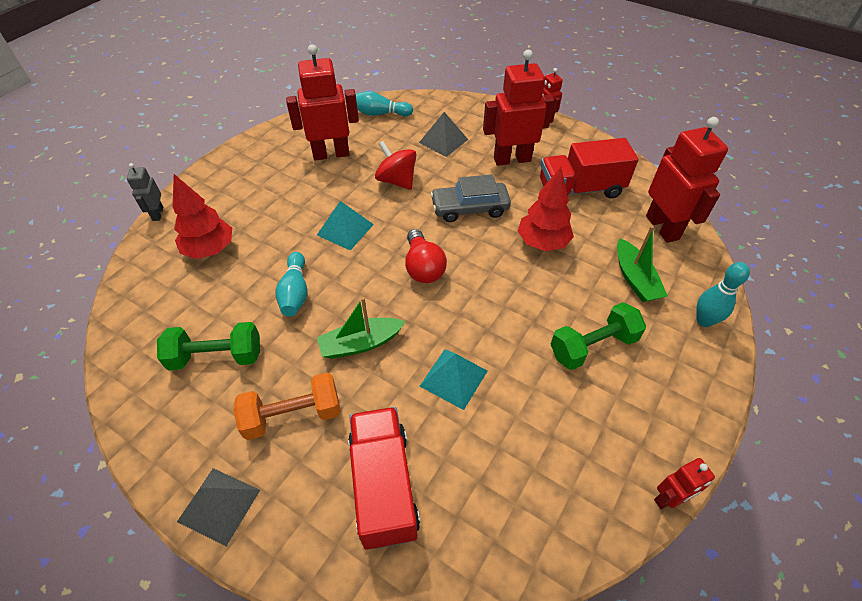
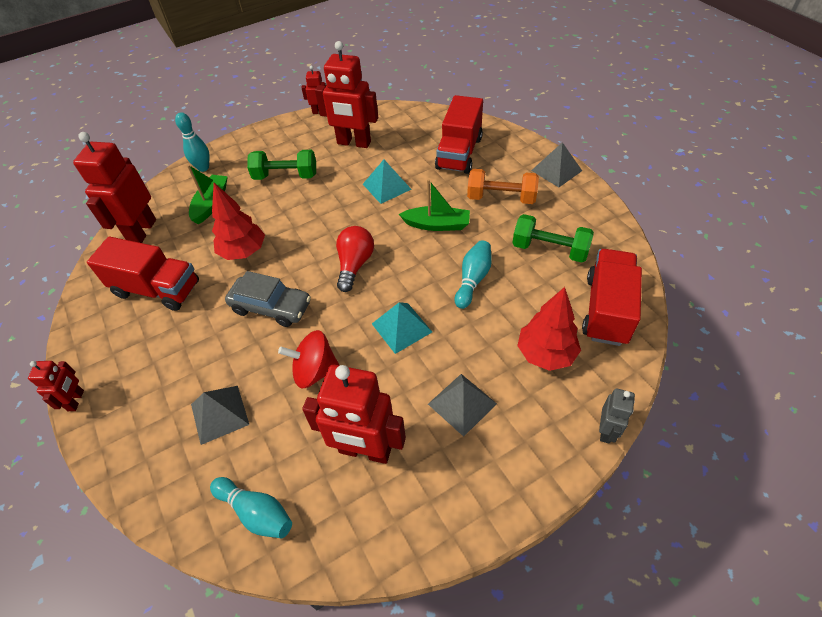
camera: 150 degrees left, 0 degrees up
(151, 307) = (606, 310): none -> red truck
(273, 196) = (462, 404): none -> grey pyramid
(396, 180) = (315, 371): red spinning top -> red spinning top turned 105 degrees clockwise
(512, 159) = (176, 352): red robot -> red robot (354, 143)

